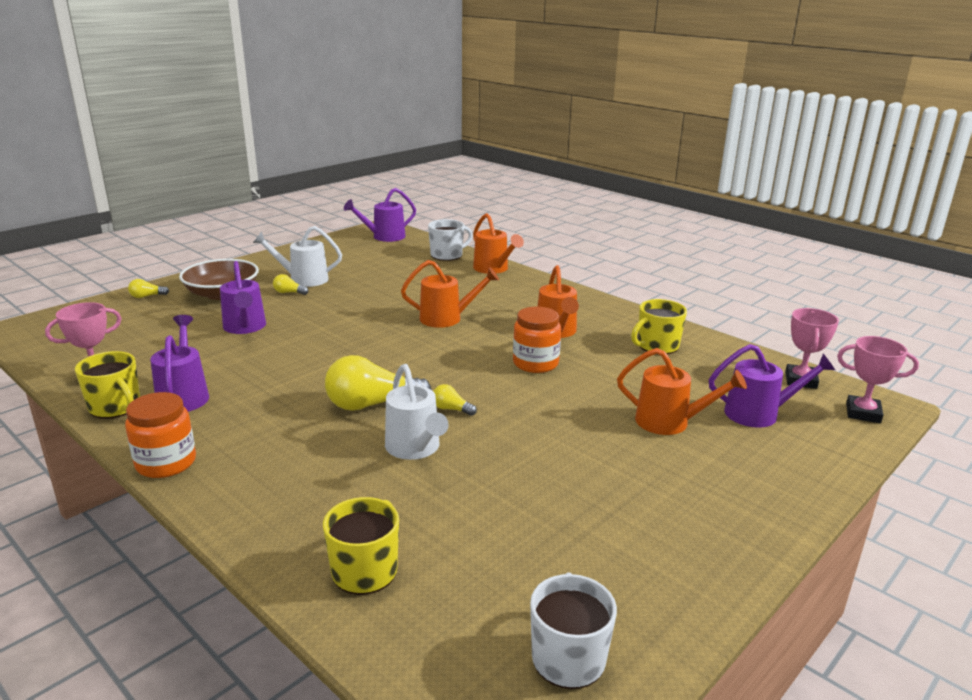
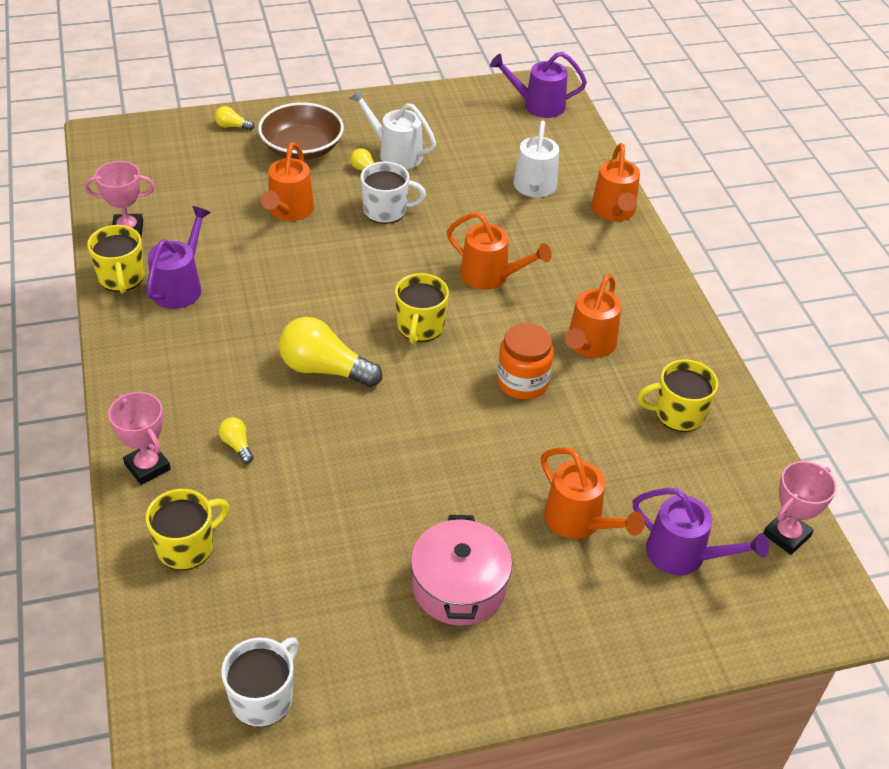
camera: 30 degrees right, 20 degrees up
(166, 463) = (120, 363): orange jar -> none
(245, 328) = (289, 212): purple watering can -> orange watering can
(415, 449) = (319, 441): white watering can -> white watering can (534, 188)
(424, 358) = (420, 327): none -> yellow mug
(447, 255) = (582, 166): white mug -> white mug (386, 210)
(451, 409) = (389, 407): yellow light bulb -> yellow light bulb (237, 445)
(636, 495) = (459, 586): none -> pink pot
(863, 413) = (801, 610): pink trophy -> pink trophy (147, 467)

